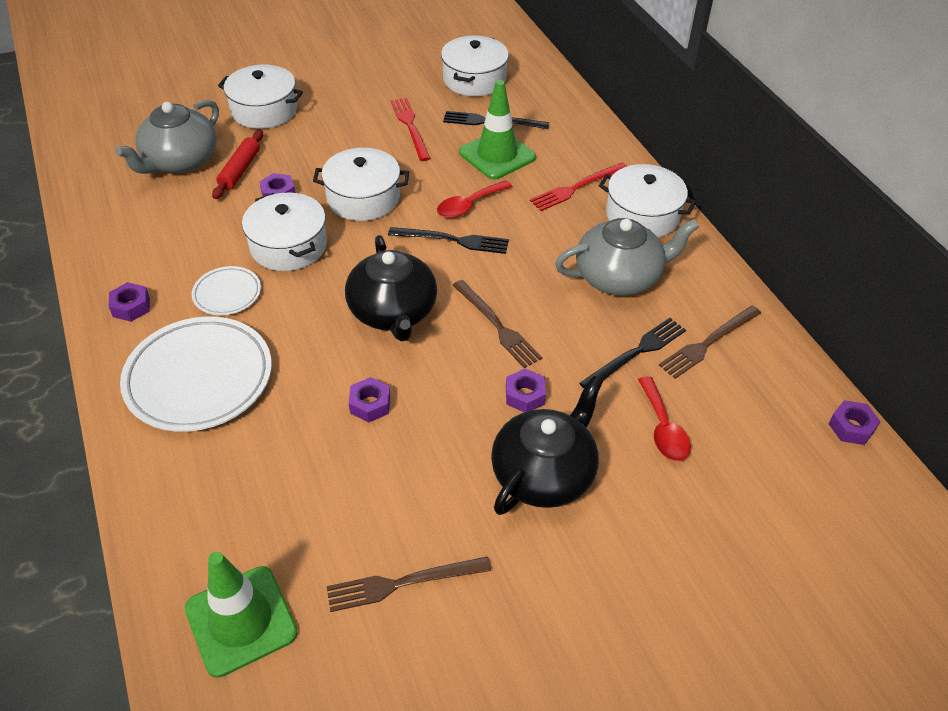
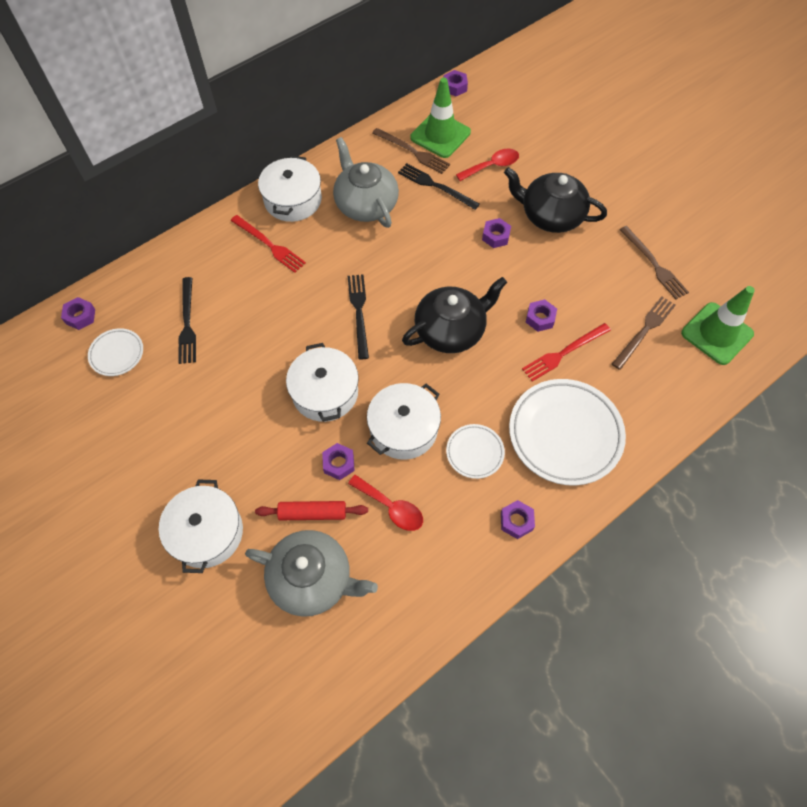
camera: 105 degrees left, 15 degrees up
(410, 127) = (209, 387): red fork -> red fork (564, 353)
(469, 205) = (312, 312): red spoon -> red spoon (391, 507)
(474, 79) = (117, 354): white pot -> white plate
(497, 155) = (238, 308): green traffic cone -> green traffic cone (440, 135)
(497, 326) = (440, 264): brown fork -> brown fork (644, 330)
(527, 63) = (80, 316): none -> purple nut

